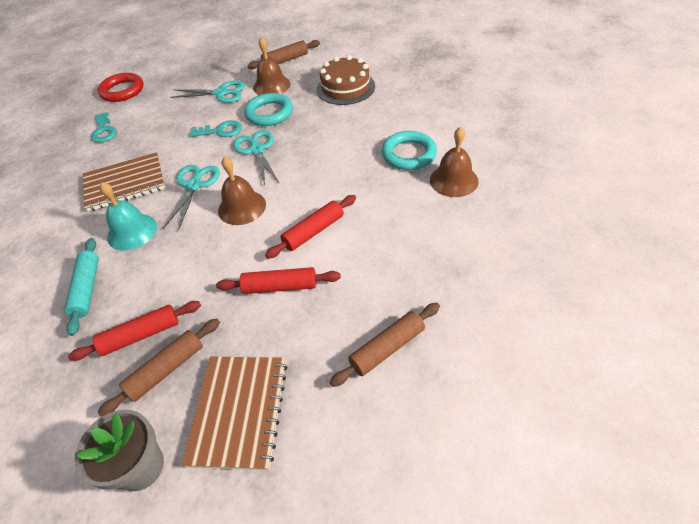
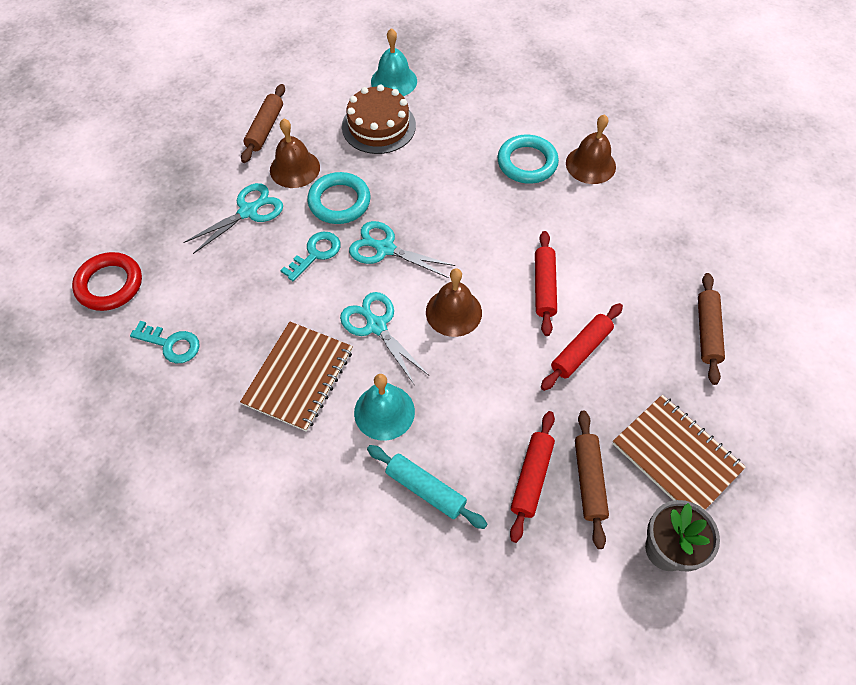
camera: 50 degrees left, 10 degrees up
(388, 69) = (394, 81): none -> turquoise bell

